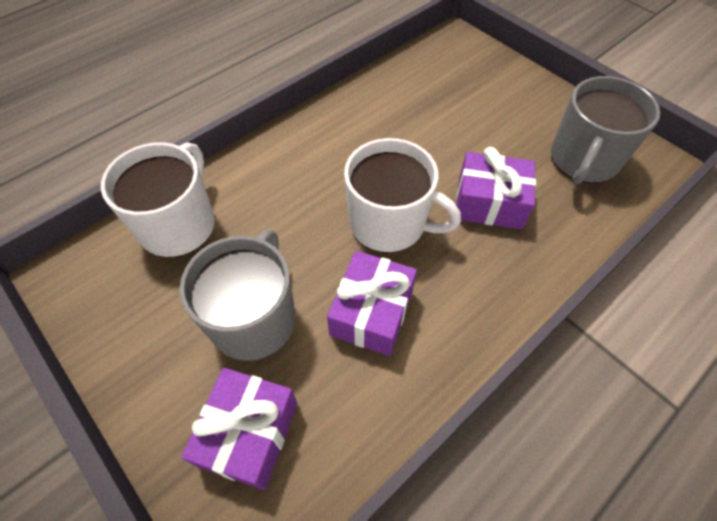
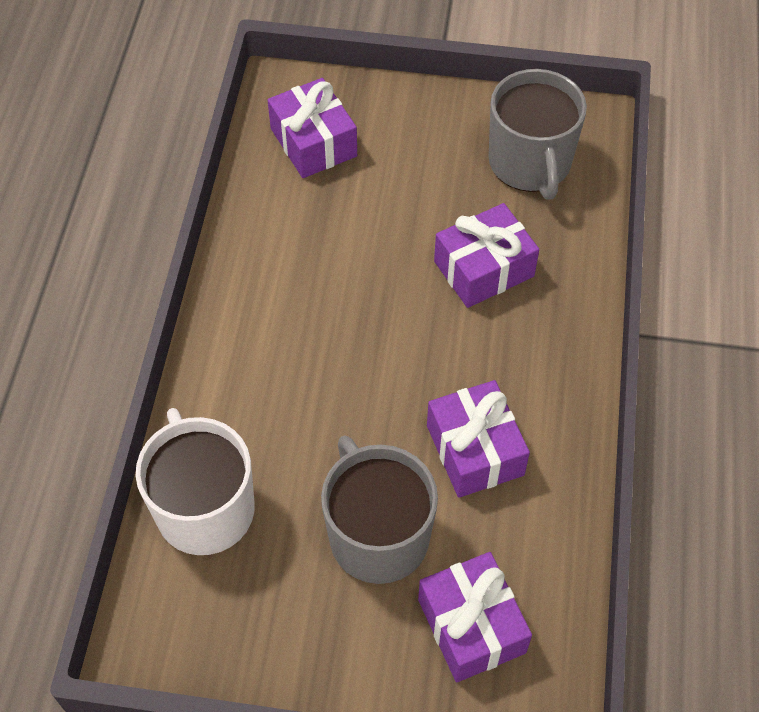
camera: 40 degrees left, 0 degrees up
(389, 223) = (412, 355): white mug -> none
(447, 73) = (313, 142): none -> purple gift

